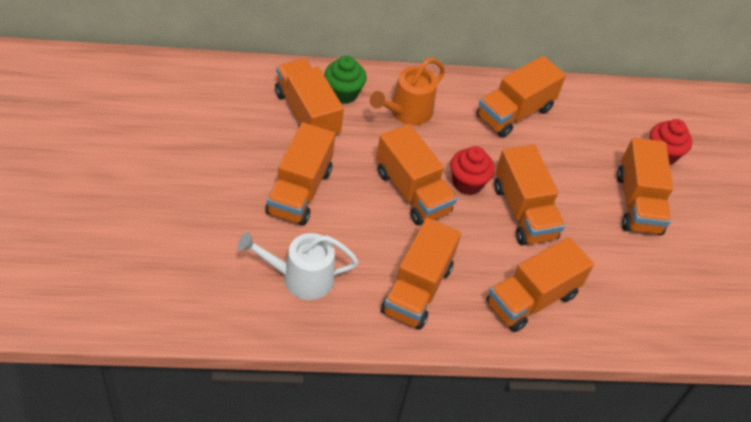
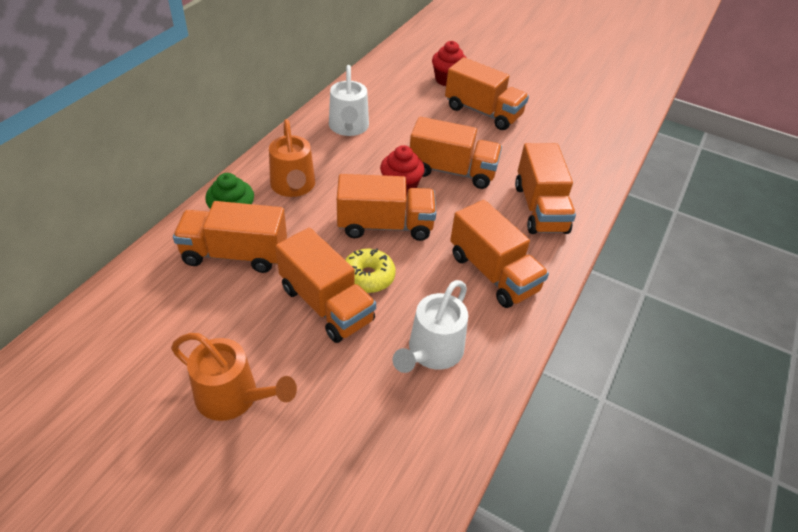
camera: 55 degrees left, 5 degrees down
(184, 178) = (233, 397): none -> orange watering can
(346, 205) = (368, 277): none -> yellow donut
(514, 113) = (349, 127): orange truck -> white watering can

